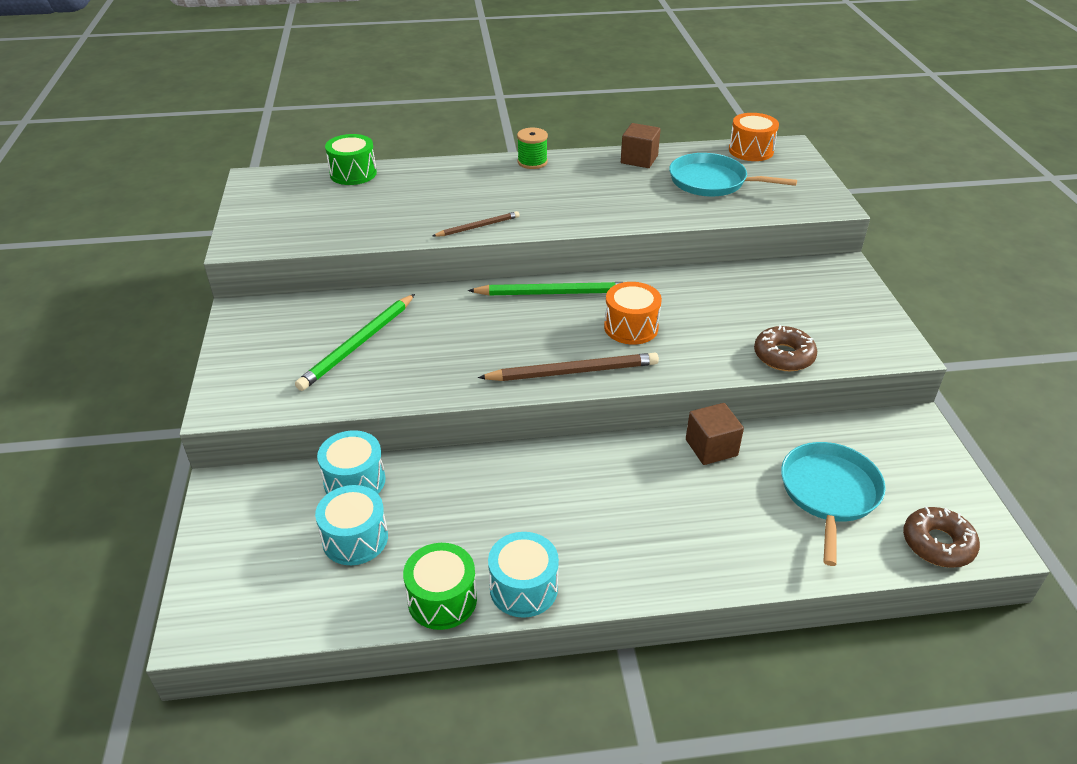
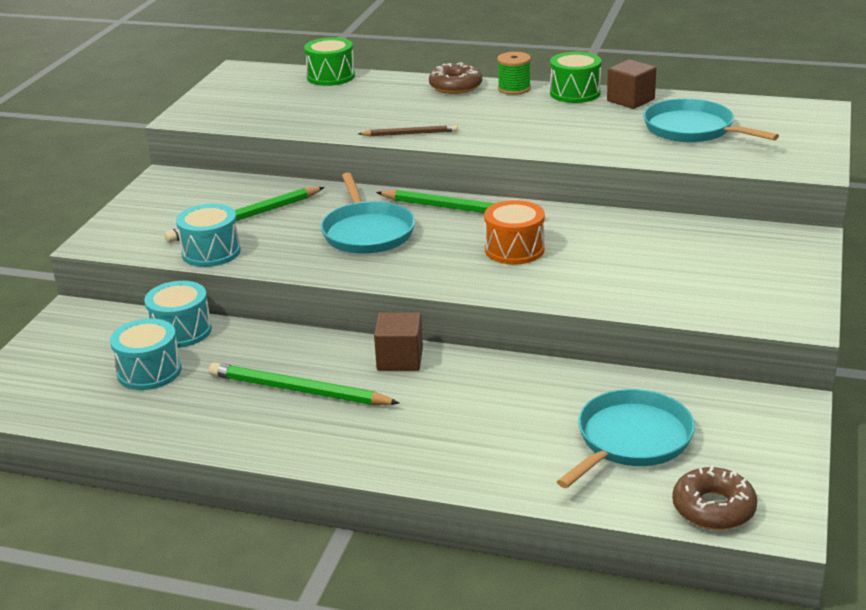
camera: 25 degrees right, 10 degrees down
(442, 599) = (187, 431): green drum -> green drum (575, 93)
(487, 336) = (367, 232): none -> turquoise pan
(516, 520) = (298, 390): none -> green pencil
(523, 588) = (263, 440): turquoise drum -> turquoise drum (211, 252)
(573, 371) = (423, 274): brown pencil -> none
(711, 447) = (538, 377): brown cube -> brown cube (400, 359)
(751, 150) = (767, 108): orange drum -> none
(783, 356) = (656, 301): brown donut -> brown donut (455, 86)

